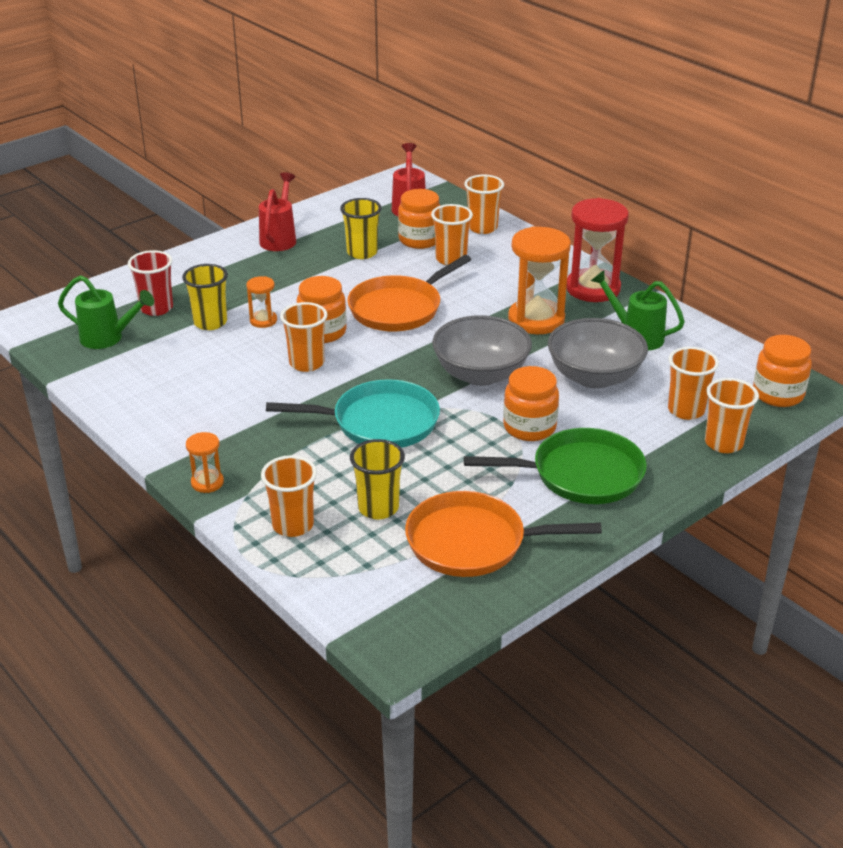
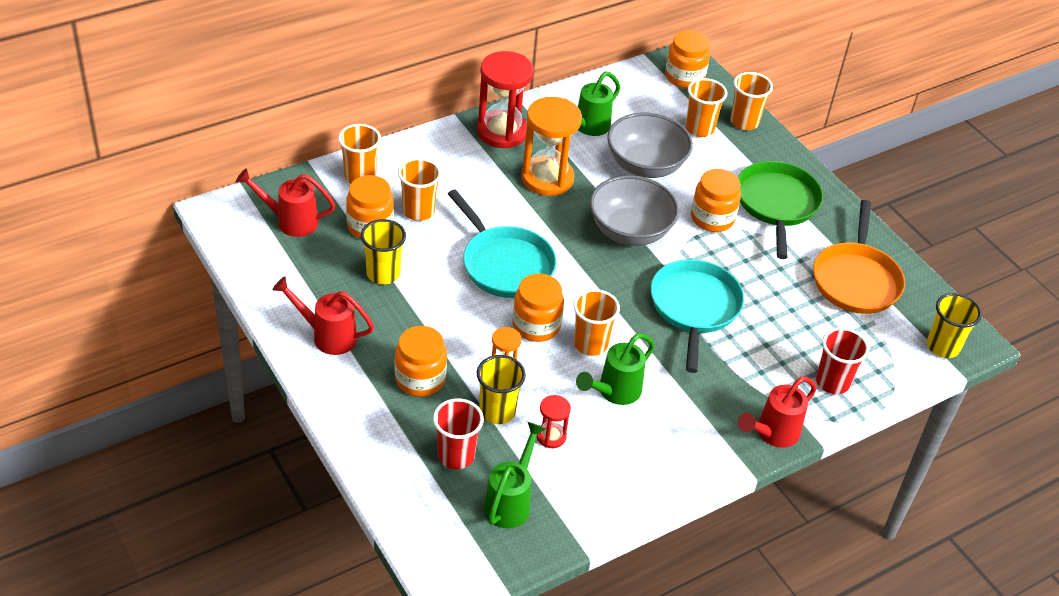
camera: 85 degrees left, 10 degrees up
(185, 352) = (551, 436): none -> red hourglass
(207, 482) = (772, 434): orange hourglass -> red watering can
(240, 283) = (420, 379): none -> orange jar
(246, 381) = (614, 392): none -> green watering can
(293, 525) = (832, 382): orange cup -> red cup
(378, 508) = (812, 326): yellow cup -> yellow cup (942, 347)
(398, 308) = (505, 264): orange pan -> turquoise pan

